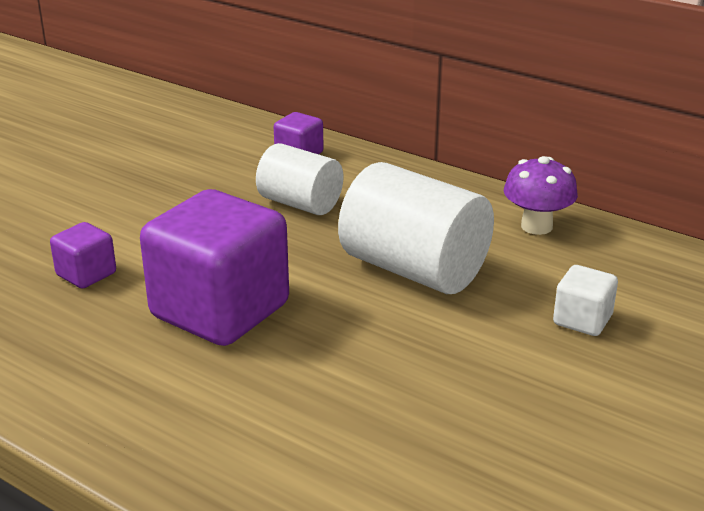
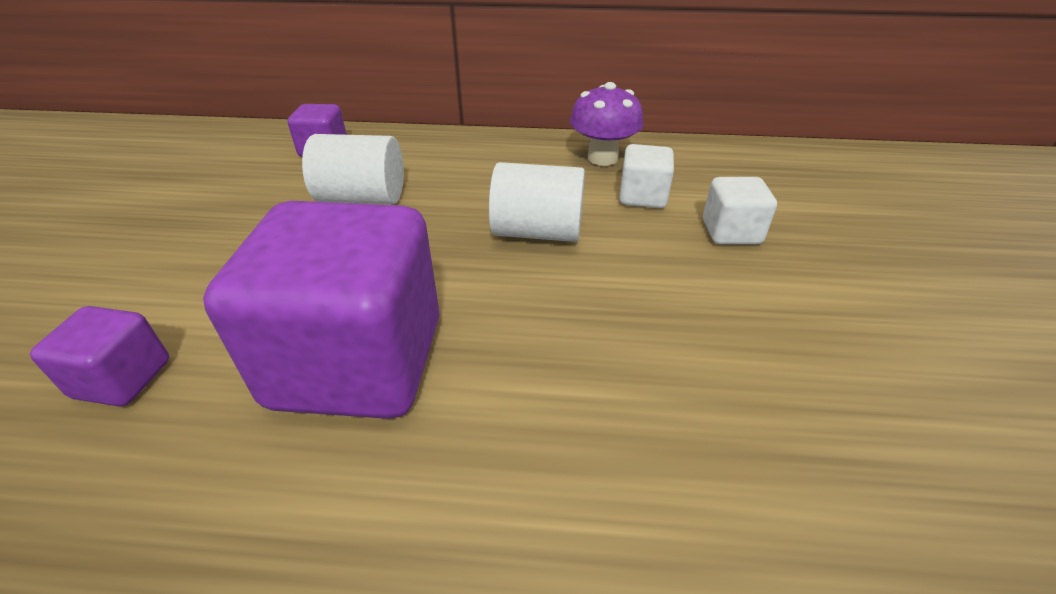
camera: 30 degrees left, 10 degrees up
(414, 270) = (537, 232): white cylinder -> white cylinder, size x0.63
(535, 269) = (642, 197): none -> white cube

